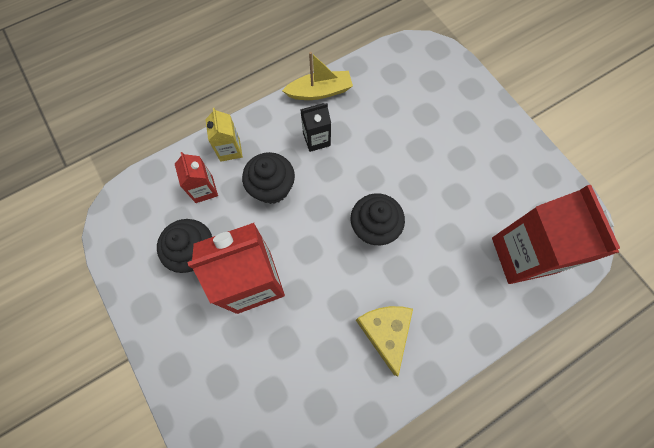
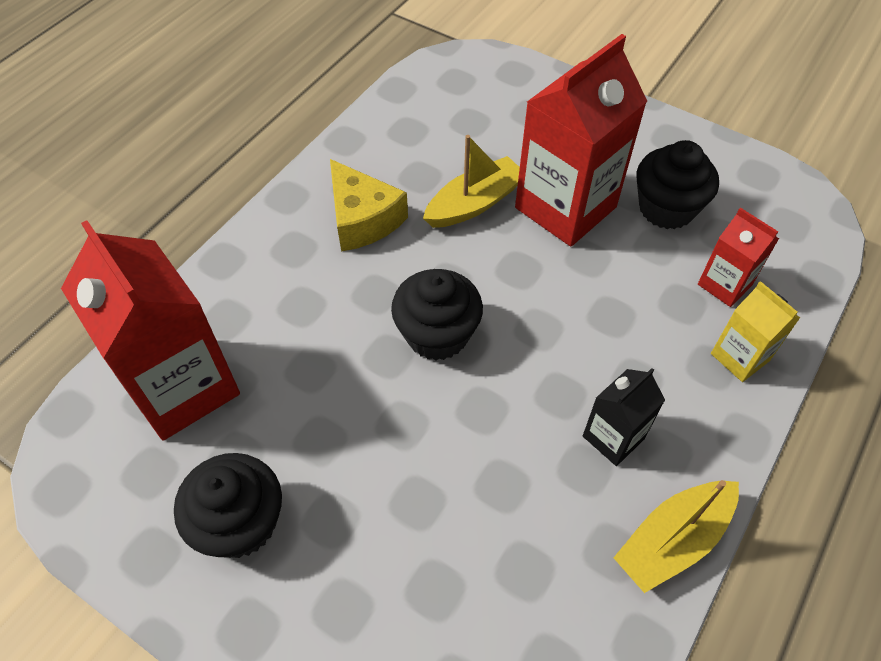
camera: 155 degrees right, 15 degrees down
(272, 188) = (628, 327): black cupcake -> black cupcake (240, 523)
(307, 311) = (475, 203): none -> yellow boat

